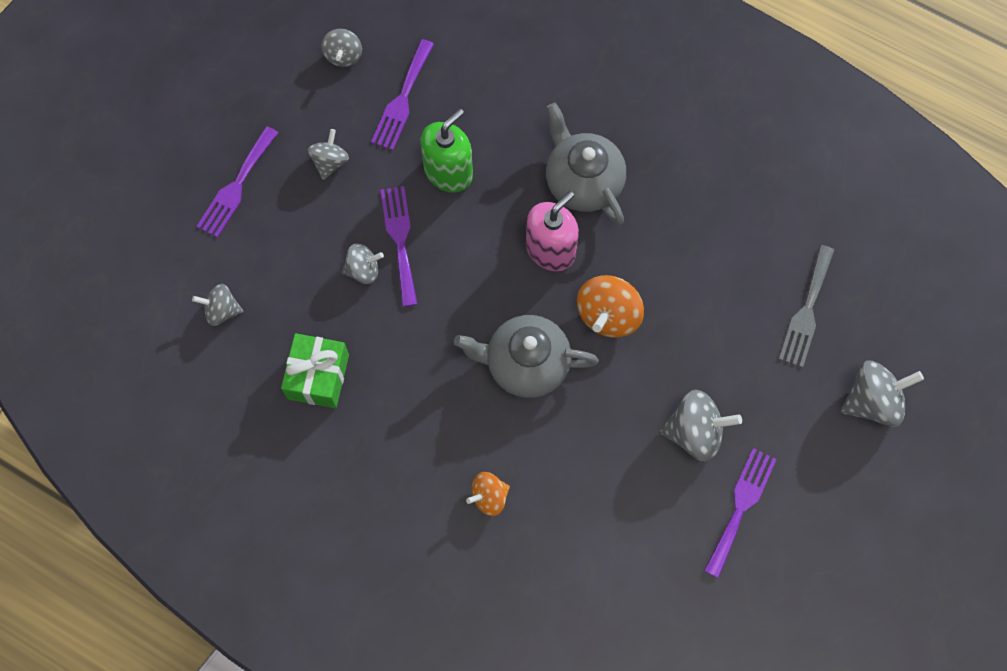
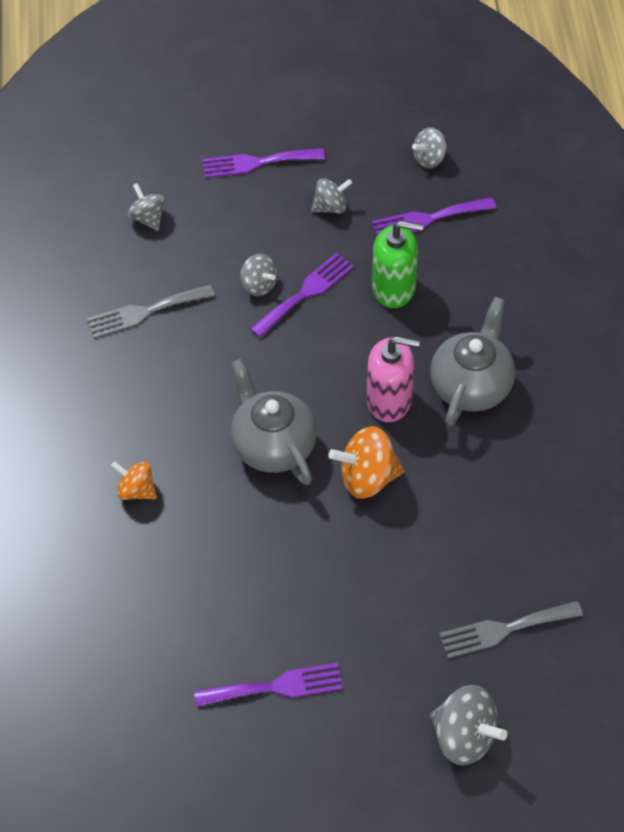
camera: 55 degrees right, 15 degrees down
(318, 376) = (144, 312): green gift -> grey fork
(695, 432) = (316, 608): grey spinning top -> none

